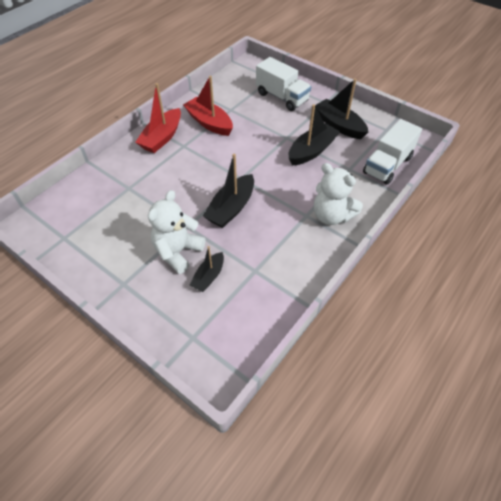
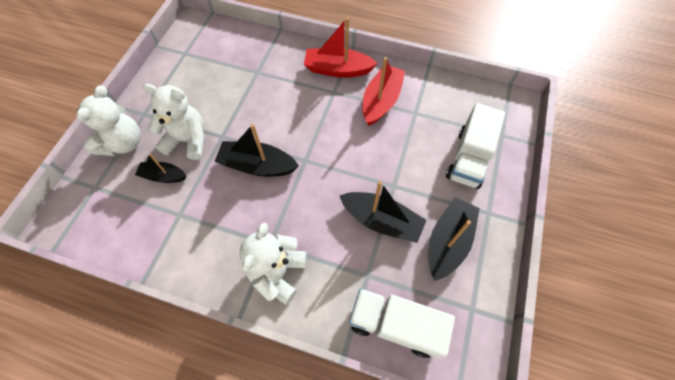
camera: 70 degrees right, 10 degrees up
(151, 305) = (124, 143): none -> white teddy bear

